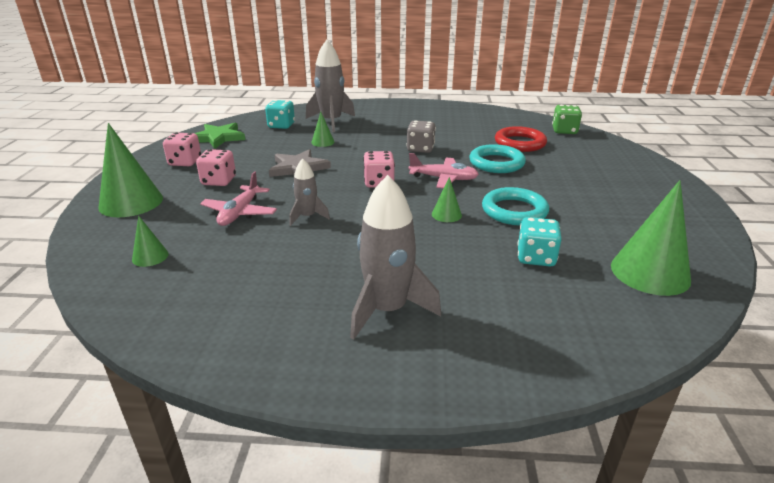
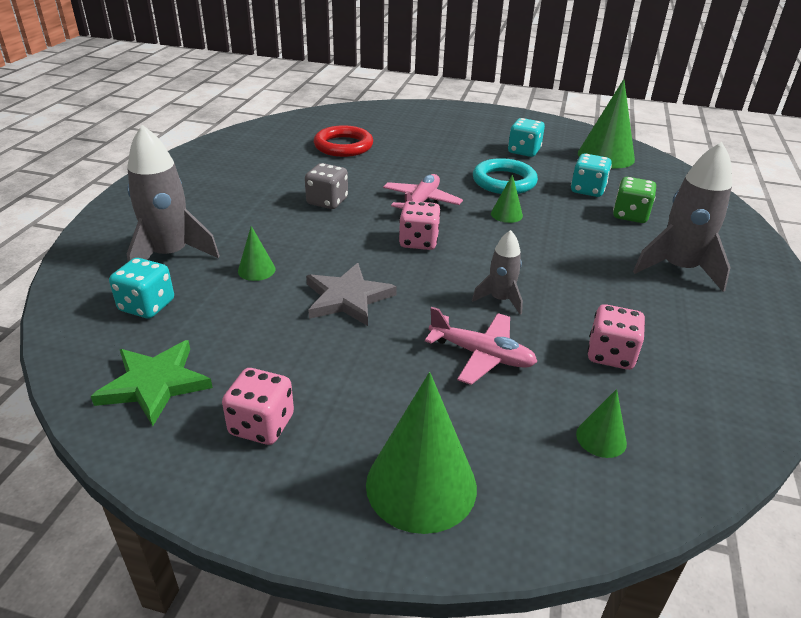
camera: 80 degrees left, 5 degrees up
(219, 181) = (366, 378): pink dice -> pink dice (610, 355)
(496, 163) = (391, 168): turquoise ring -> none
(564, 131) = (323, 119): green dice -> green dice (630, 215)
(600, 219) = (524, 151): none -> turquoise dice

